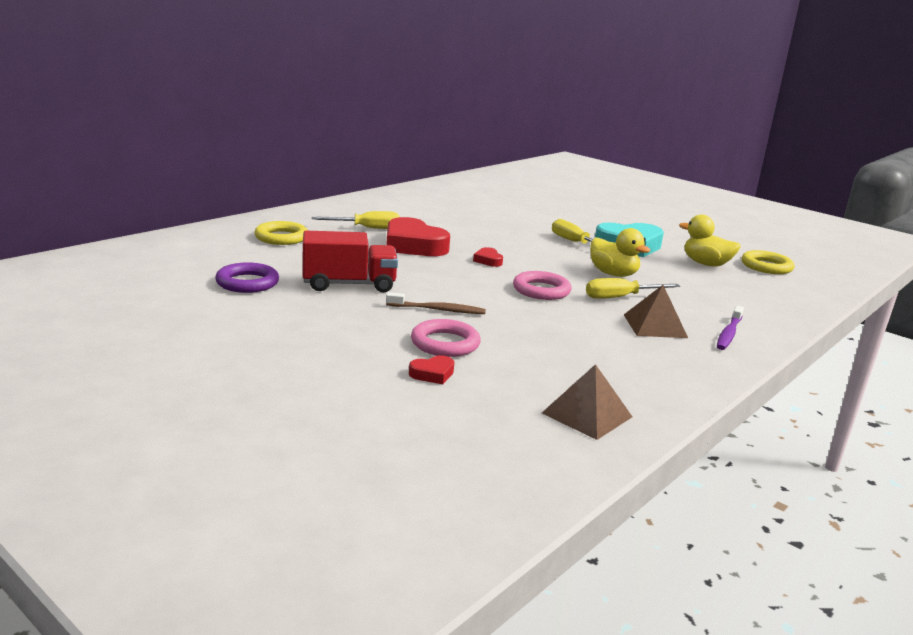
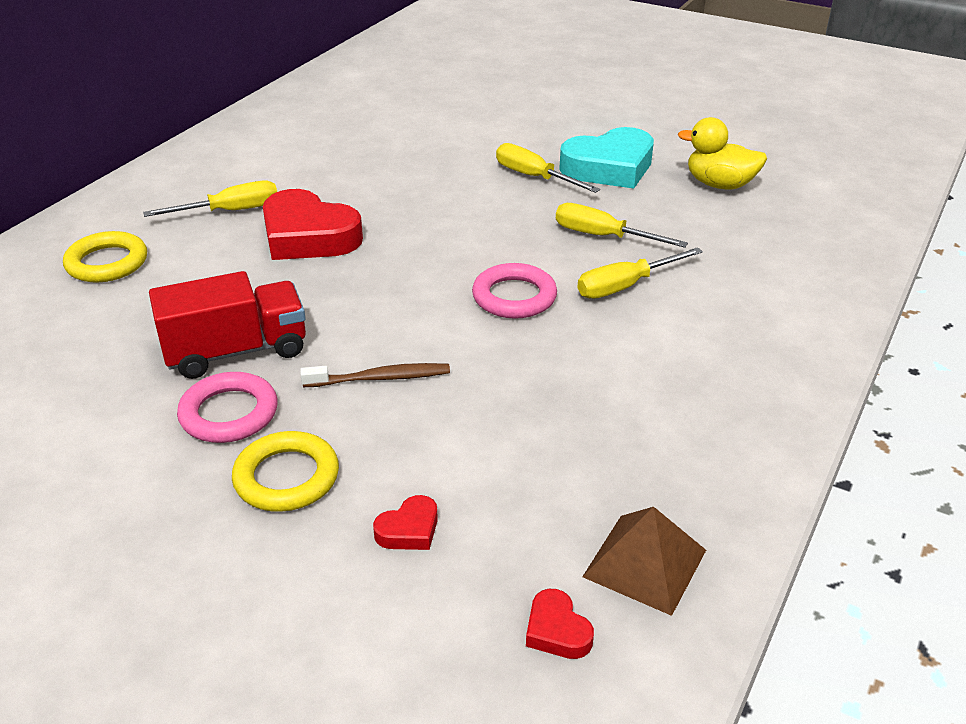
camera: 10 degrees left, 15 degrees up
(247, 283) = (81, 385): purple ring -> none
(445, 343) = (409, 454): pink ring -> pink ring (229, 413)
(488, 260) = (423, 246): red heart -> red heart (557, 630)
(613, 274) = (603, 236): yellow duck -> yellow screwdriver
(655, 326) = (686, 338): brown pyramid -> none
(729, 334) = (786, 331): purple toothbrush -> none
(766, 266) = (798, 172): yellow ring -> yellow ring (286, 477)

